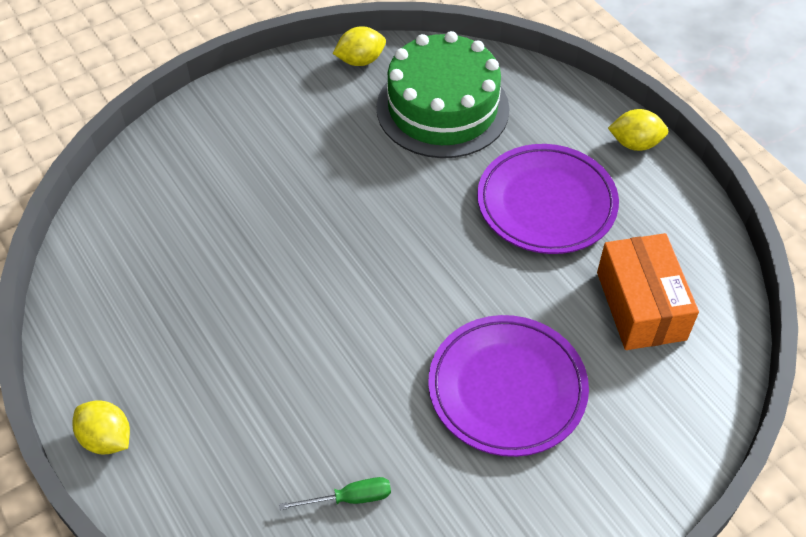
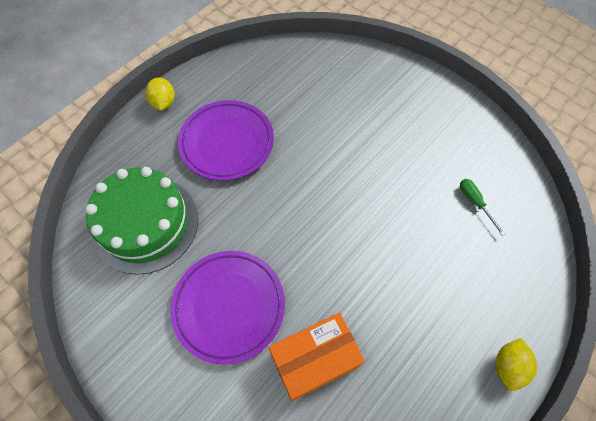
camera: 105 degrees left, 10 degrees up
(360, 60) = (95, 301): yellow lemon -> none
(507, 389) = (373, 140): purple plate -> purple plate (229, 306)
(641, 305) = (293, 86): orange box -> orange box (315, 359)

